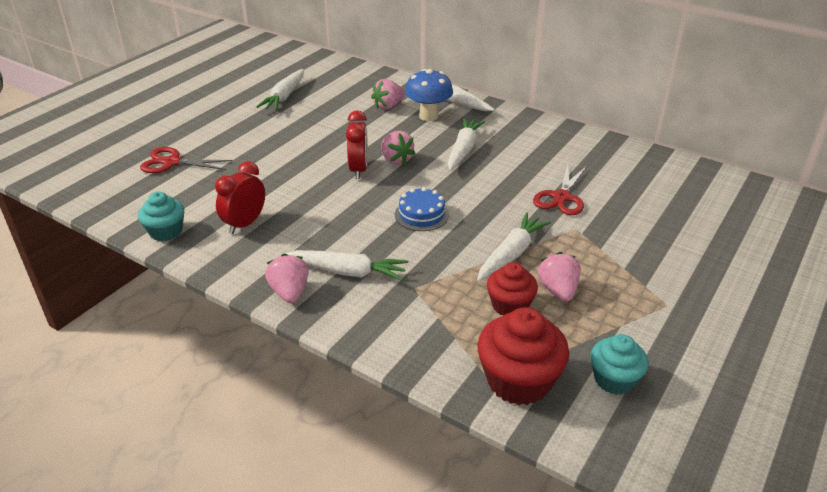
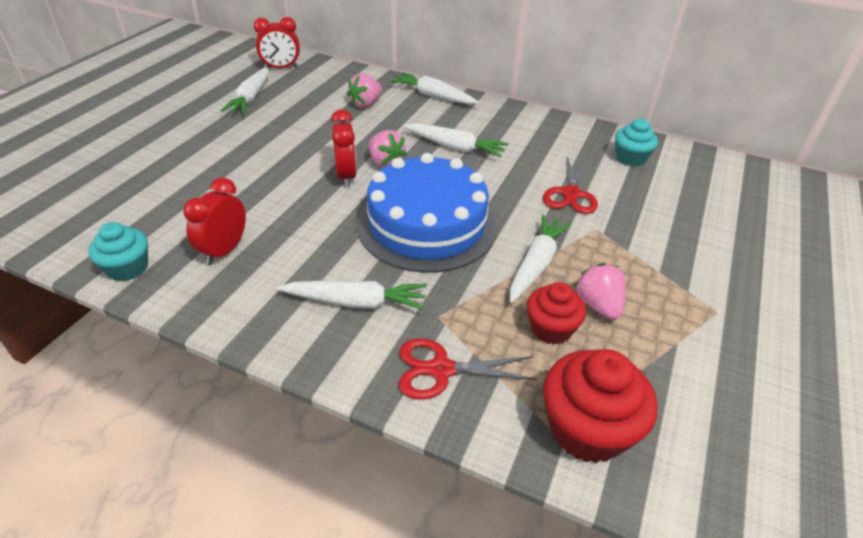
camera: 10 degrees left, 5 degrees up
(172, 162) = (128, 180): red scissors -> red scissors (441, 370)
(289, 292) = (291, 336): pink strawberry -> none
(316, 70) = (281, 68): none -> red clock
(421, 214) = (427, 224): blue cake -> blue cake, size x2.30
(428, 116) = (410, 112): blue mushroom -> none
(463, 150) = (455, 147): white carrot -> white carrot turned 105 degrees clockwise
(614, 379) = (693, 414): turquoise cupcake -> turquoise cupcake (630, 158)

